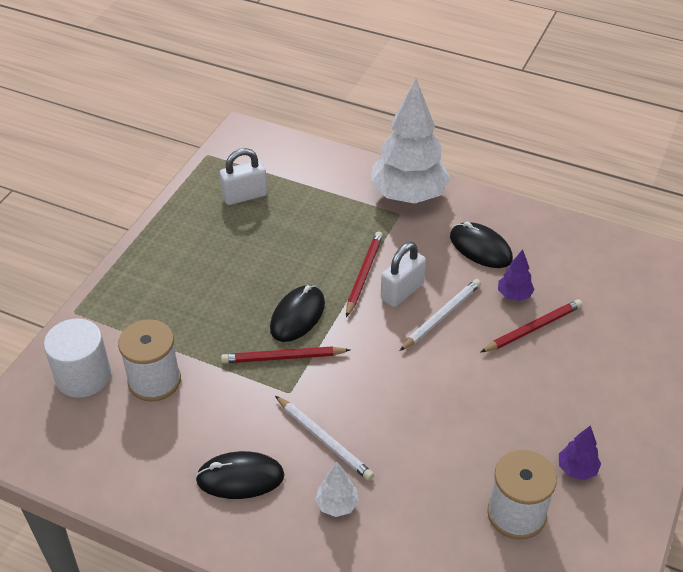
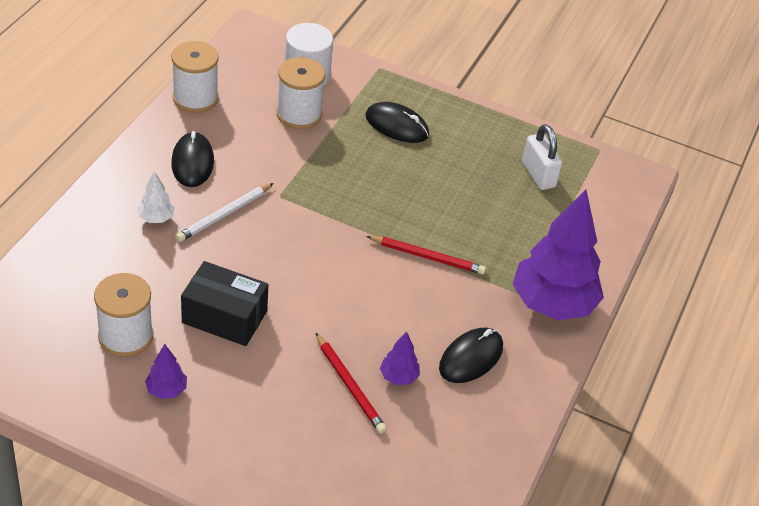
camera: 85 degrees right, 0 degrees up
(122, 485) = (195, 98): none -> white spool
(283, 357) = (320, 193): red pencil -> none
(297, 316) = (371, 205): black mouse -> black mouse (397, 125)
(402, 291) = (403, 284): white padlock -> none
(408, 195) = (552, 304): white tree -> purple tree
(441, 316) = (368, 312): white pencil -> none
(471, 428) = (224, 317): none -> black box

